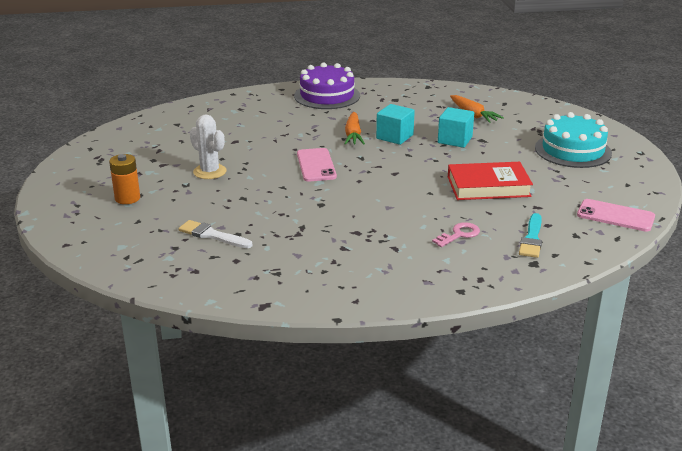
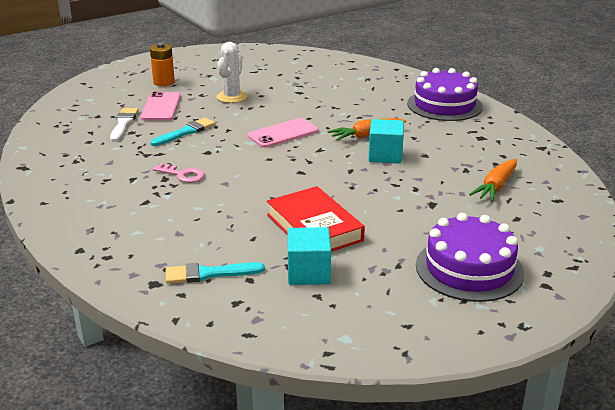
camera: 65 degrees right, 0 degrees up
(267, 207) = (186, 132): none -> turquoise brush
(455, 140) = (413, 188): turquoise cube -> turquoise cube (308, 273)
(459, 234) = (191, 229): pink key -> pink key (182, 175)
(573, 150) = (469, 269): turquoise cake -> purple cake
(615, 216) = (306, 326): pink phone -> pink phone (161, 107)

